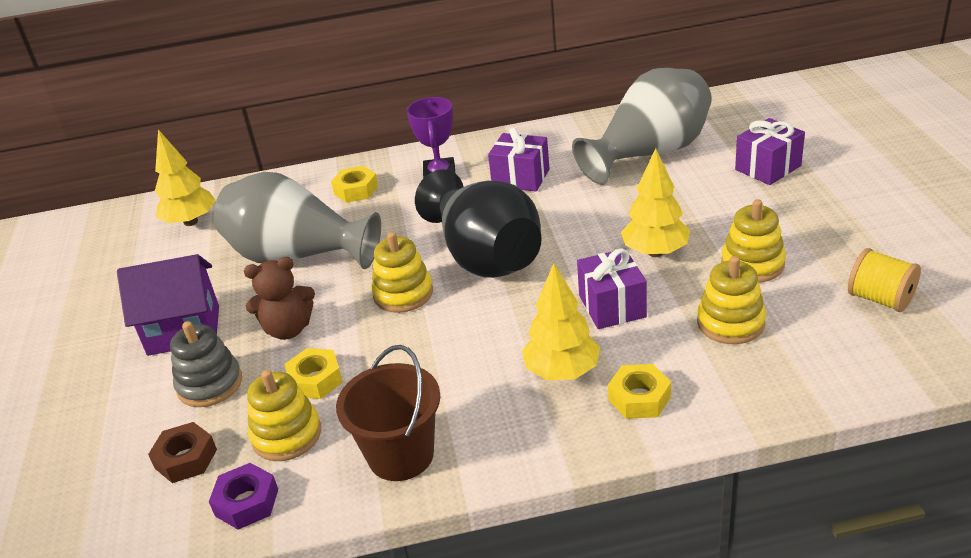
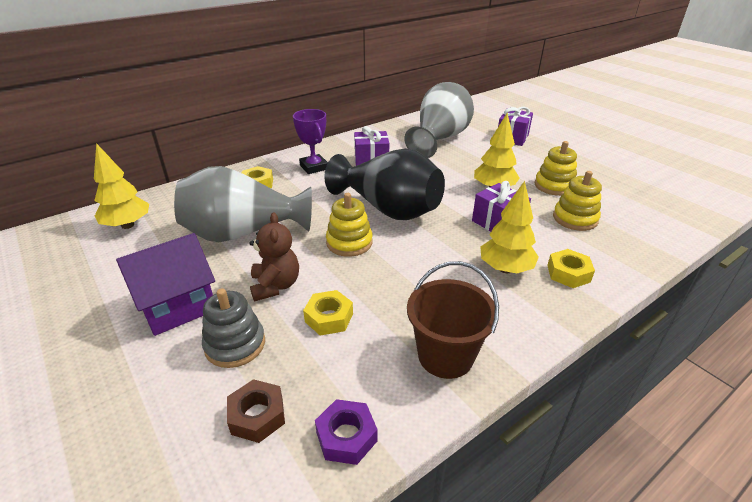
camera: 30 degrees left, 0 degrees up
(286, 435) = (338, 367): yellow stacking toy -> none
(288, 329) = (275, 285): brown teddy bear -> brown teddy bear turned 60 degrees counterclockwise
(880, 299) = (636, 192): yellow spool -> none

